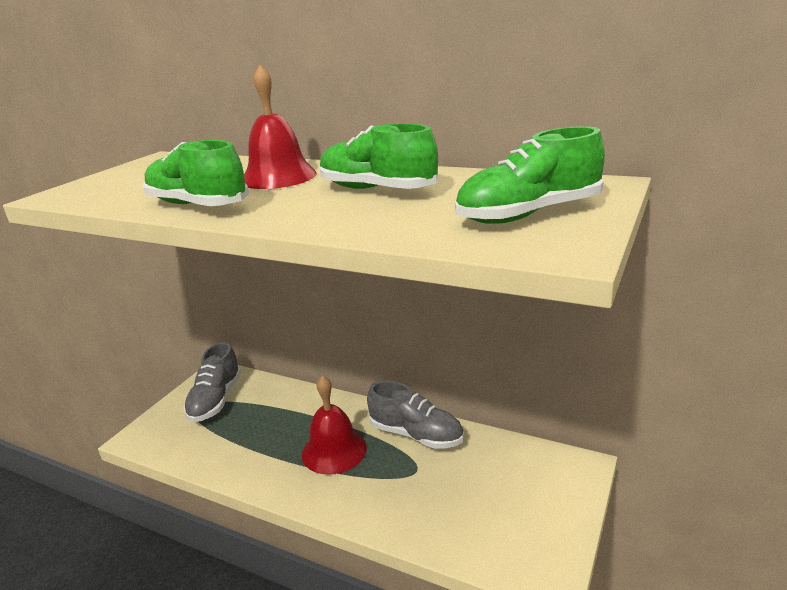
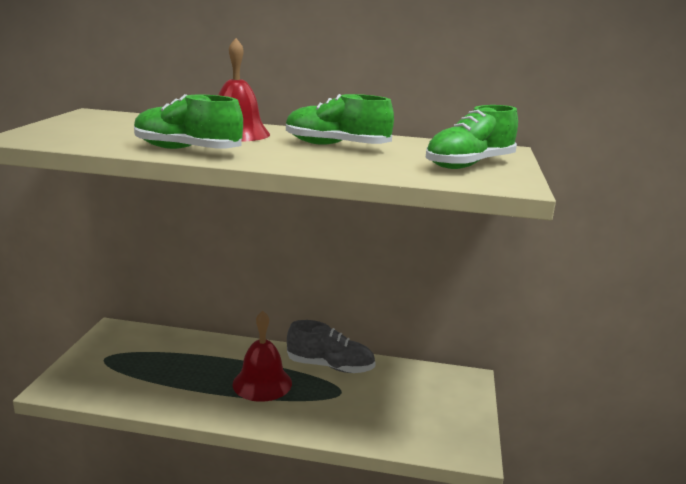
camera: 20 degrees left, 5 degrees down
(216, 400) = (125, 351): grey shoe -> none

